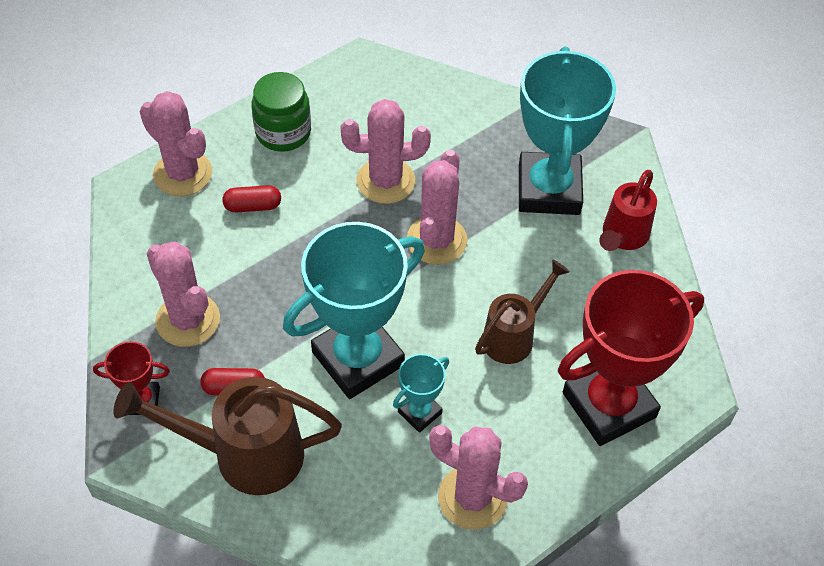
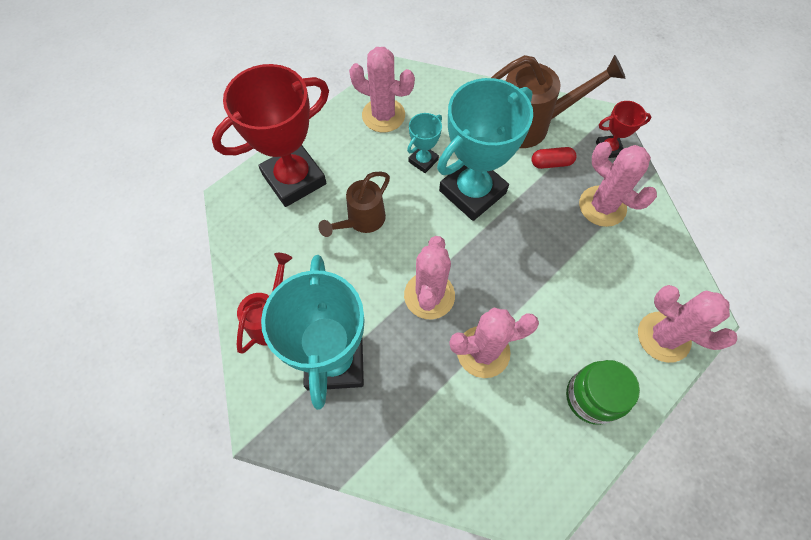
camera: 175 degrees right, 10 degrees up
(253, 206) = (590, 310): red capsule -> none

